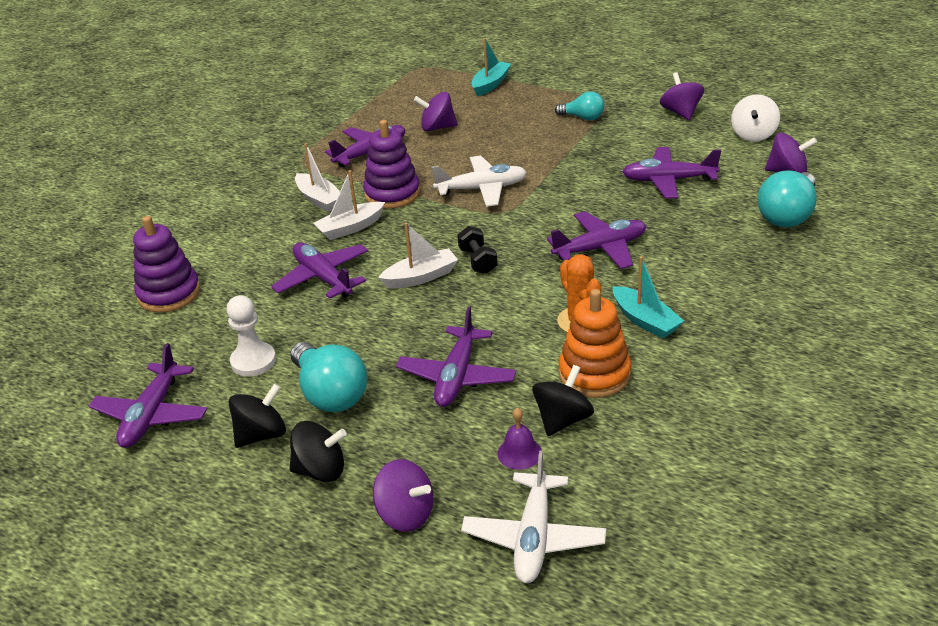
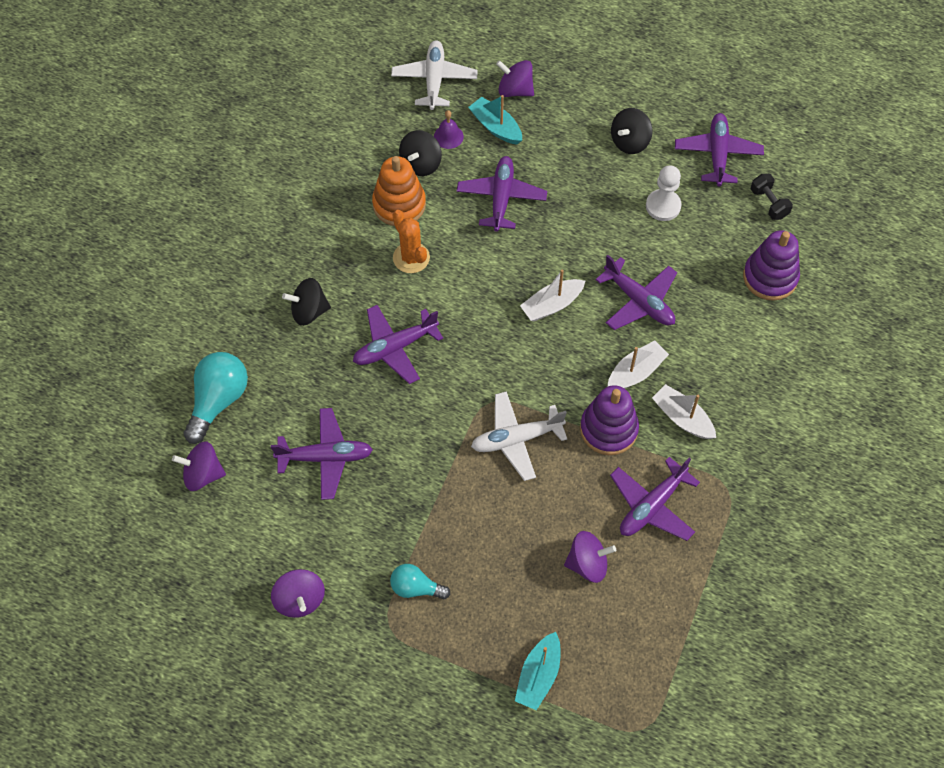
camera: 170 degrees right, 25 degrees up
(321, 470) = (578, 117): black spinning top -> black spinning top (309, 311)
(330, 393) = (592, 178): turquoise light bulb -> none
(478, 261) = (504, 328): black dumbbell -> black dumbbell (769, 203)
(645, 320) = (359, 260): turquoise boat -> turquoise boat (496, 127)
(753, 135) = (224, 549): white spinning top -> none

